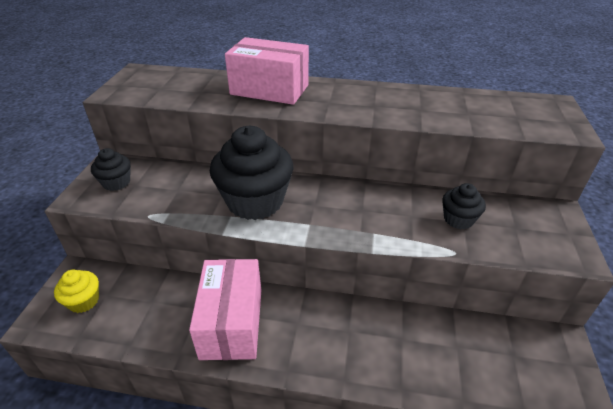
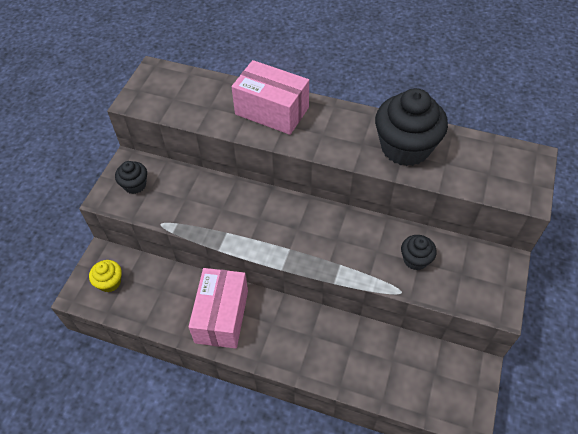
camera: 10 degrees right, 15 degrees up
(255, 201) = (248, 219): black cupcake -> black cupcake (405, 147)

